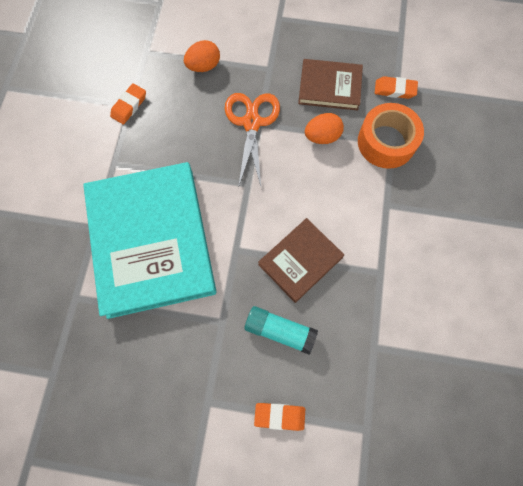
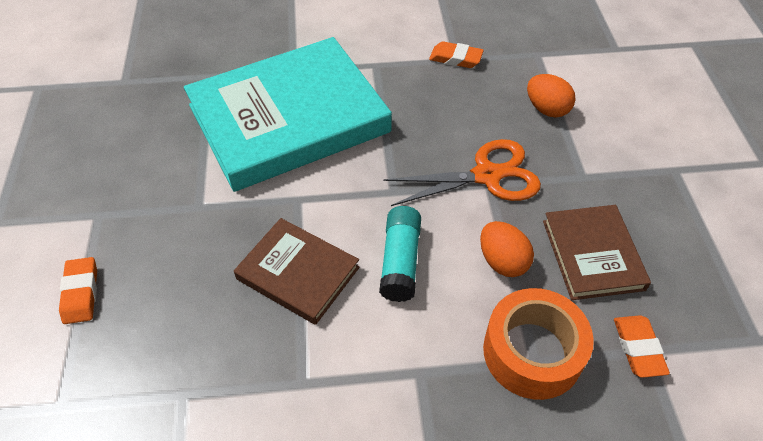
camera: 75 degrees right, 20 degrees down
(280, 330) = (194, 270): turquoise glue stick -> turquoise glue stick (400, 261)

